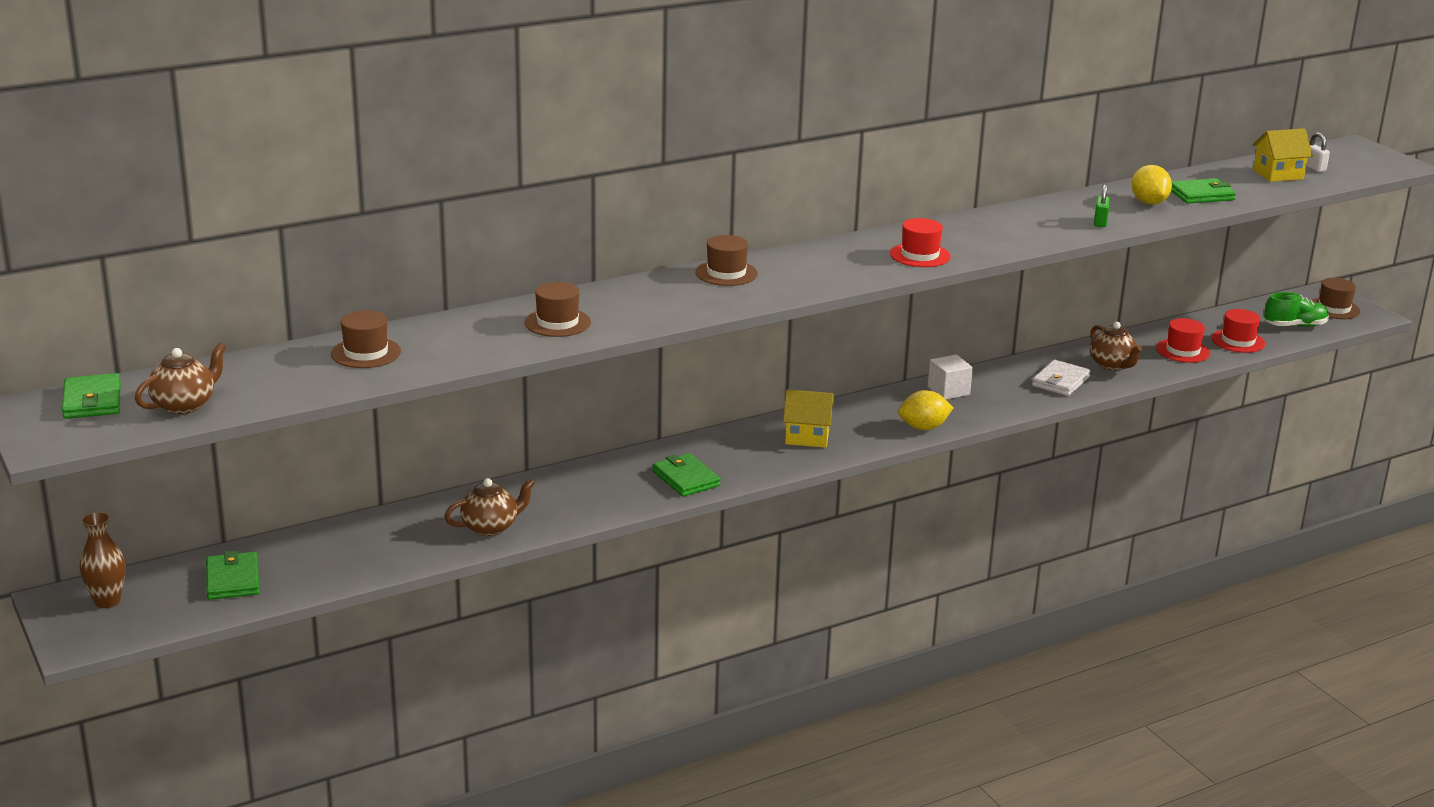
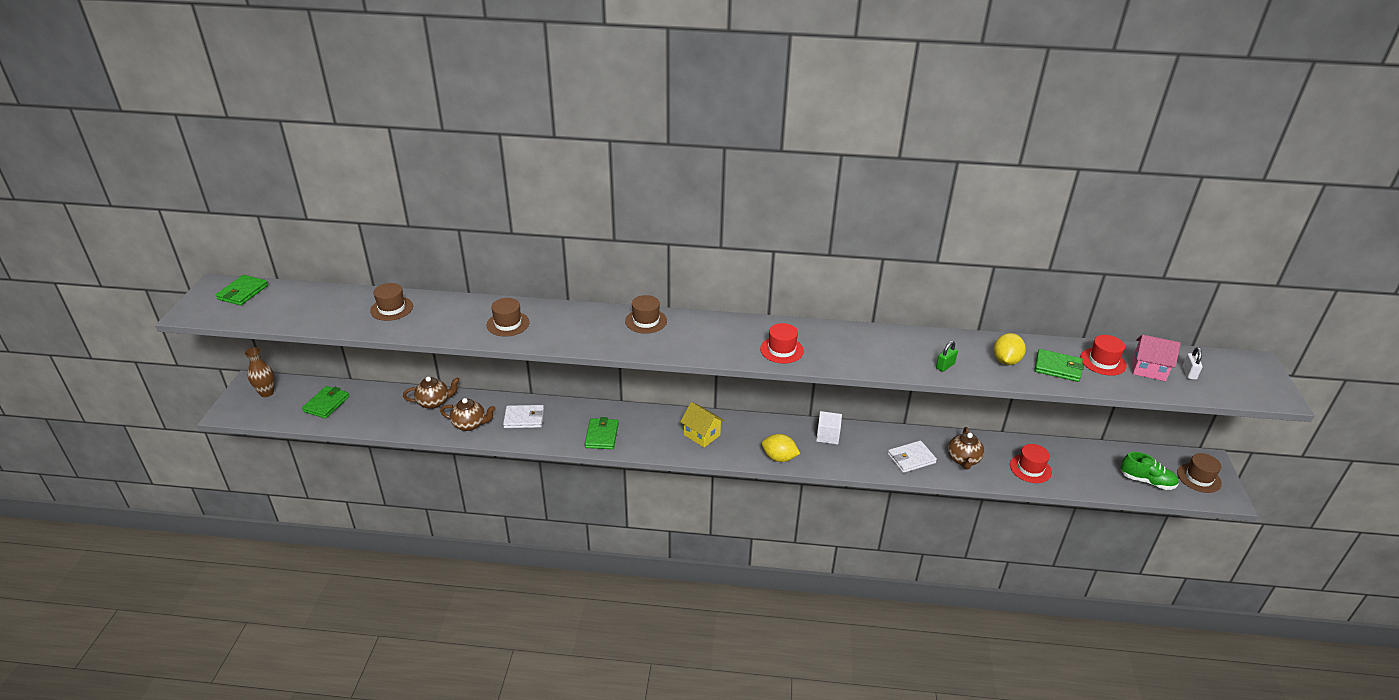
camera: 35 degrees right, 10 degrees up
(184, 405) = (272, 311): brown teapot -> brown teapot (434, 402)
(557, 497) = (524, 418): none -> white wallet
(1238, 341) = (1083, 477): red hat -> red hat (1103, 362)
(1278, 174) = (1148, 369): yellow house -> pink house

